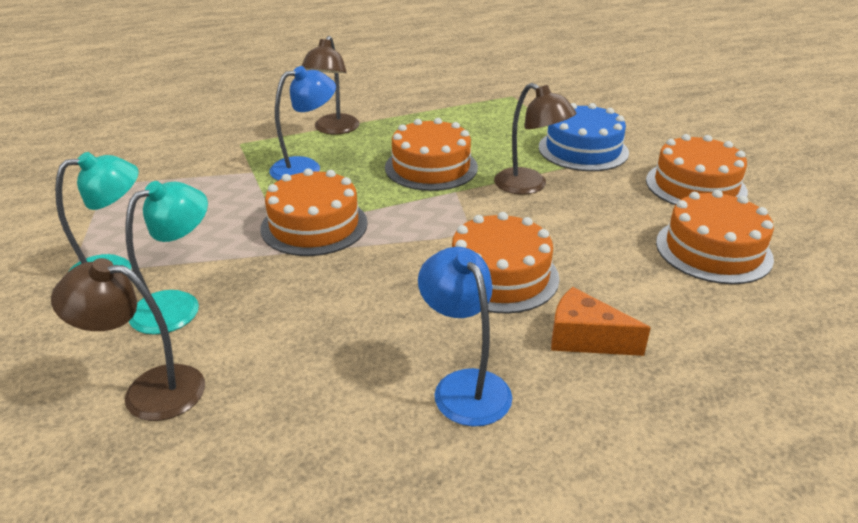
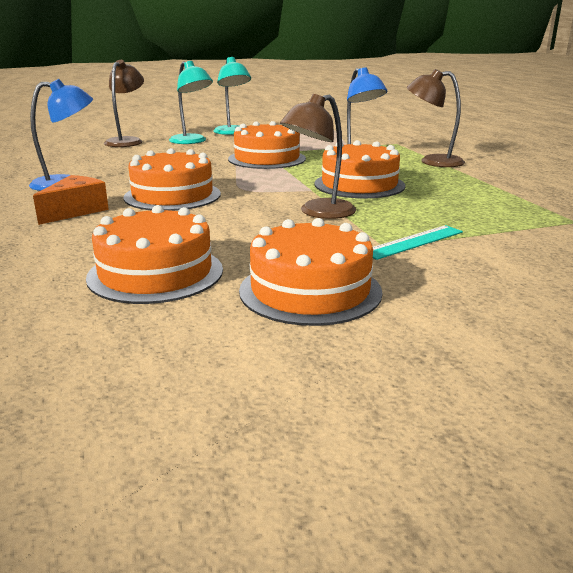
camera: 95 degrees right, 10 degrees down
(583, 150) = (413, 242): blue cake -> turquoise ruler

